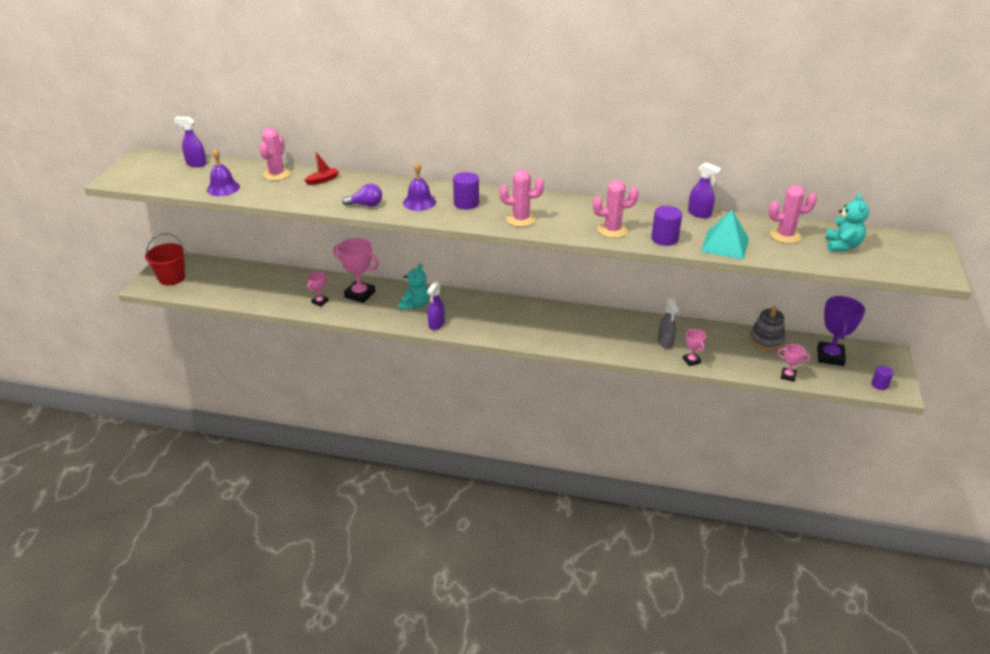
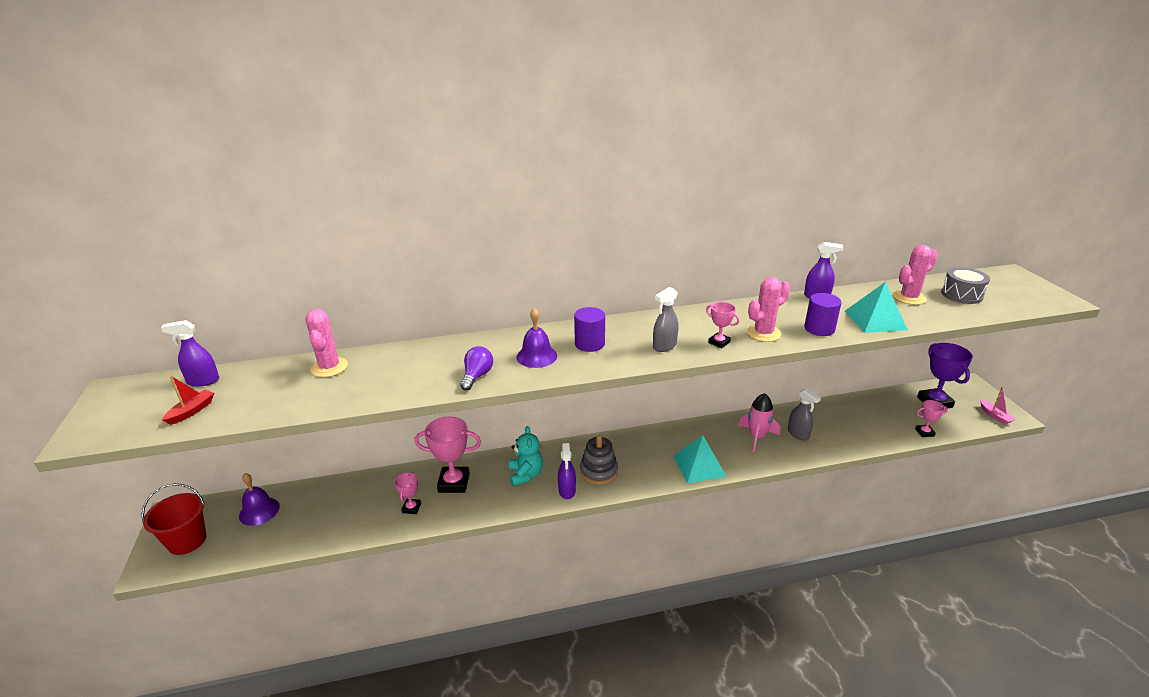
camera: 25 degrees left, 5 degrees down
(223, 188) = (267, 404): purple bell -> purple bell (259, 511)
(322, 180) = (396, 359): red boat -> red boat (191, 411)
(366, 205) = (477, 376): purple light bulb -> purple light bulb turned 45 degrees counterclockwise
(521, 219) = (664, 346): pink cactus -> grey spray bottle
(555, 339) = (699, 466): none -> turquoise pyramid
(626, 333) = (757, 437): none -> pink rocket
(691, 361) = (837, 445): pink trophy -> pink trophy (719, 342)
(766, 340) = (874, 403): grey stacking toy -> grey stacking toy (599, 471)
(842, 246) = (961, 295): turquoise teddy bear -> grey drum
(879, 385) = (995, 416): purple cylinder -> pink boat

